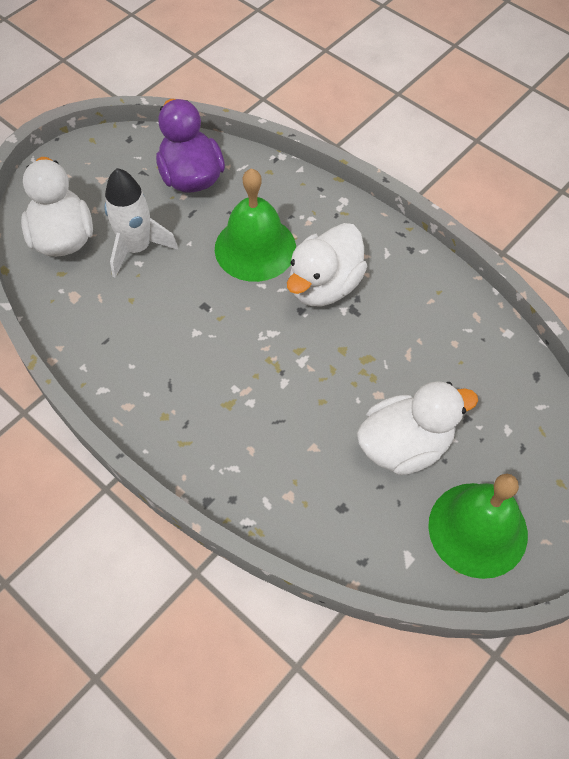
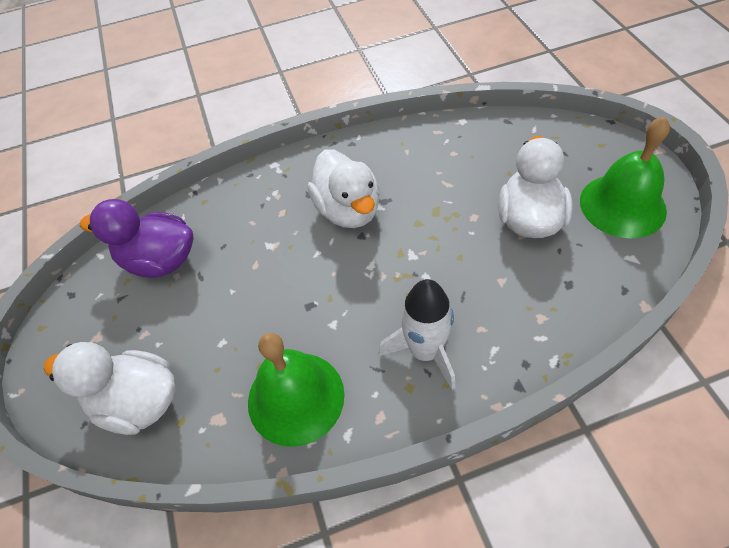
camera: 55 degrees left, 5 degrees down
(137, 248) = (204, 337): white rocket -> white rocket (425, 351)
(255, 248) = (275, 242): green bell -> green bell (296, 397)

